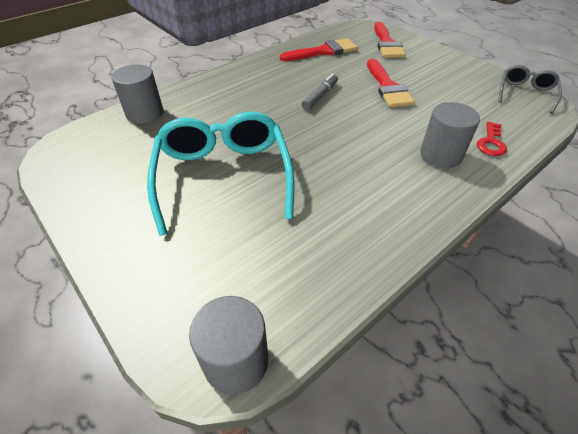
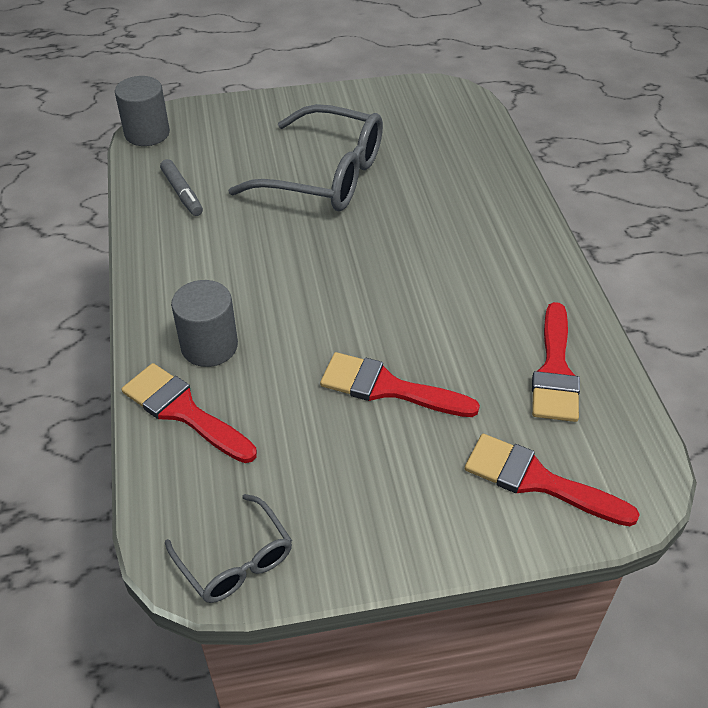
camera: 120 degrees right, 0 degrees up
(145, 113) = (483, 152): grey cylinder -> none
(223, 176) = (325, 176): turquoise glasses -> grey glasses
(320, 96) = (416, 303): grey marker -> grey marker (182, 193)
(491, 142) = (183, 411): red key -> red brush

